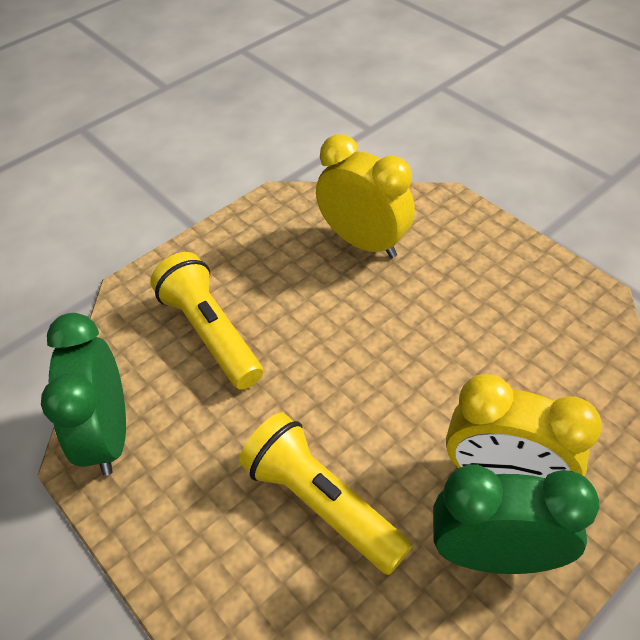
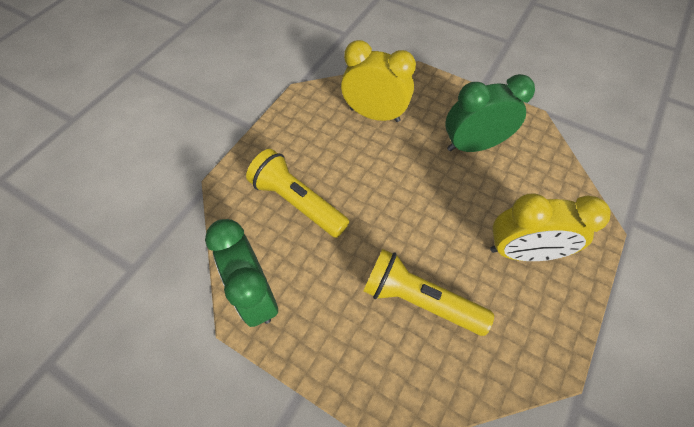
camera: 20 degrees left, 10 degrees up
(494, 554) = (534, 301): green clock -> green clock (472, 145)

